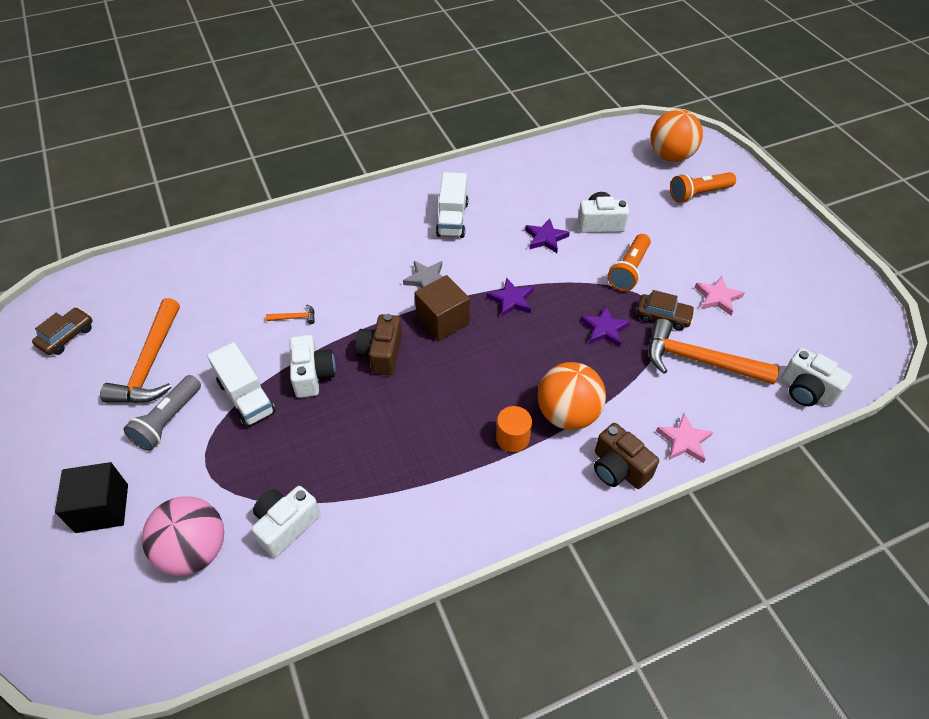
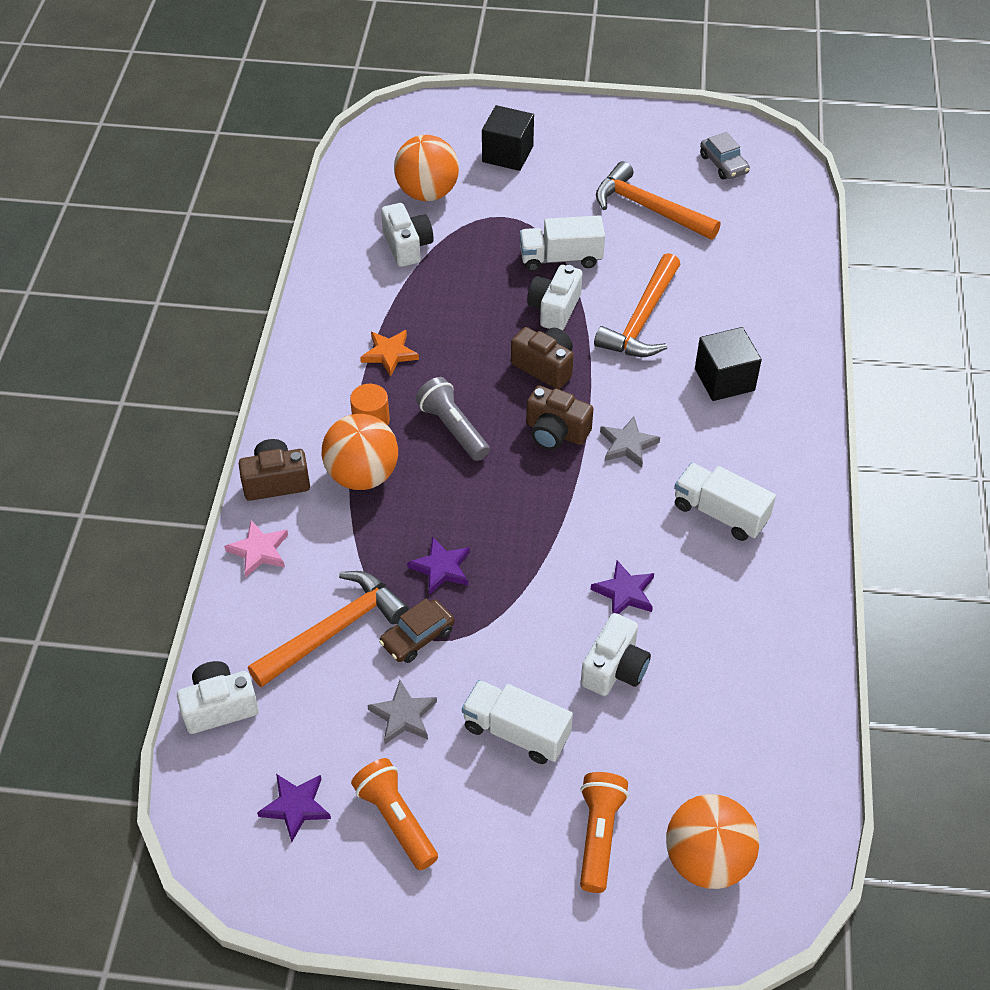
camera: 120 degrees right, 0 degrees up
(67, 336) = (723, 164): brown car -> grey car
(168, 421) = (570, 205): grey flashlight -> grey flashlight (453, 428)
(194, 550) = (427, 193): pink ball -> orange ball
(294, 317) = (642, 319): orange hammer -> orange hammer, size x2.49
(313, 375) = (554, 309): white camera -> white camera turned 90 degrees clockwise
(332, 254) = (724, 379): none -> black cube
(433, 464) = (389, 354): none -> orange star
(442, 321) = (555, 432): brown cube -> brown camera
(511, 300) = (544, 505): purple star -> purple star (296, 806)
(629, 270) = (511, 648): orange flashlight -> orange flashlight (396, 820)
(677, 246) = (516, 732): none -> white truck
(717, 297) = (403, 715): pink star -> grey star

